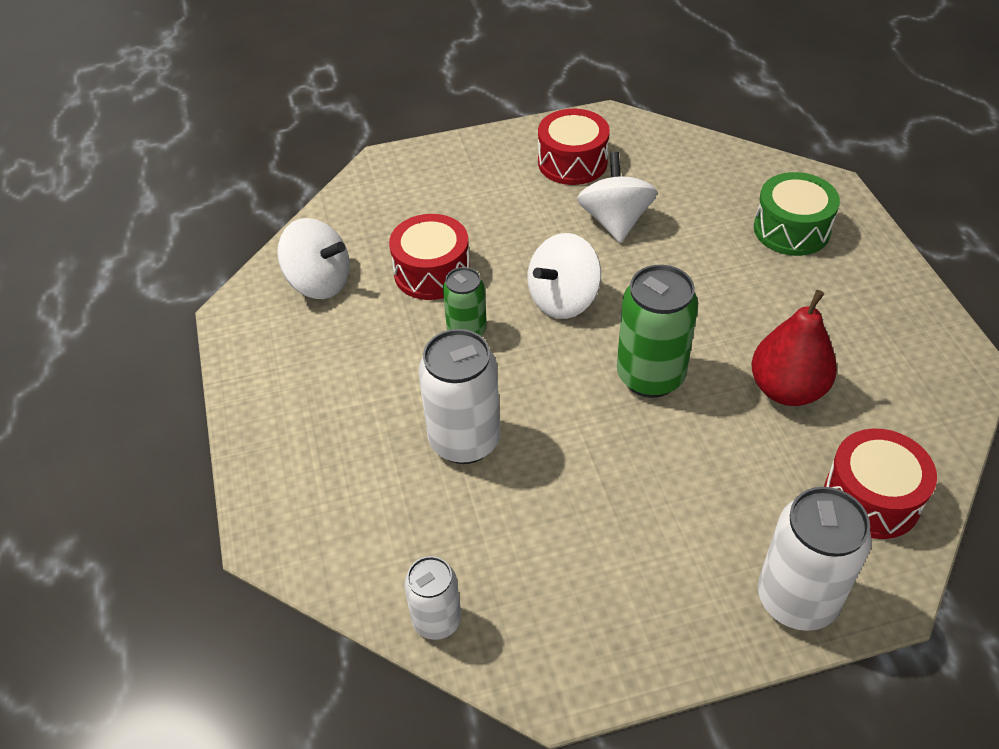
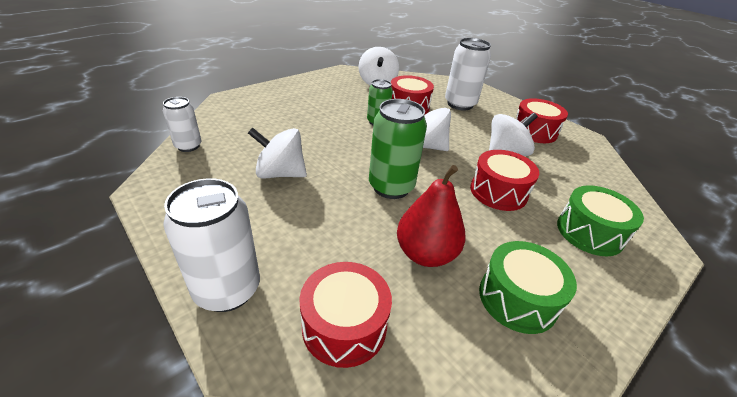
camera: 60 degrees right, 10 degrees down
(464, 440) = (304, 134): white can -> white can (460, 104)
(572, 499) = (280, 173): none -> white spinning top
(696, 271) = (498, 192): none -> red drum
(868, 340) = (517, 298): none -> green drum

